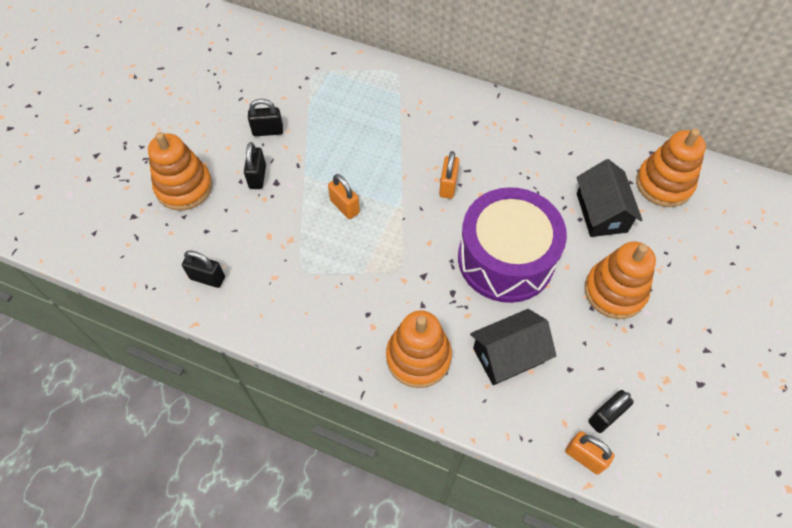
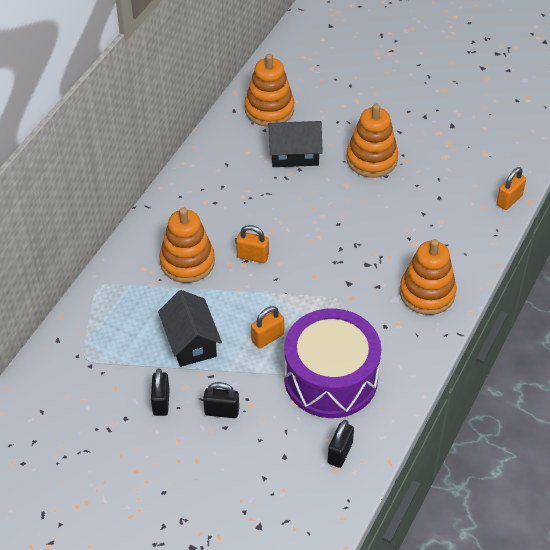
camera: 85 degrees left, 10 degrees down
(184, 187) = (226, 479): orange stacking toy -> orange stacking toy (187, 262)
(506, 258) = (335, 224): purple drum -> purple drum (330, 378)
(508, 355) = (426, 234): black house -> black house (191, 342)
(605, 416) = (478, 183): black padlock -> none

